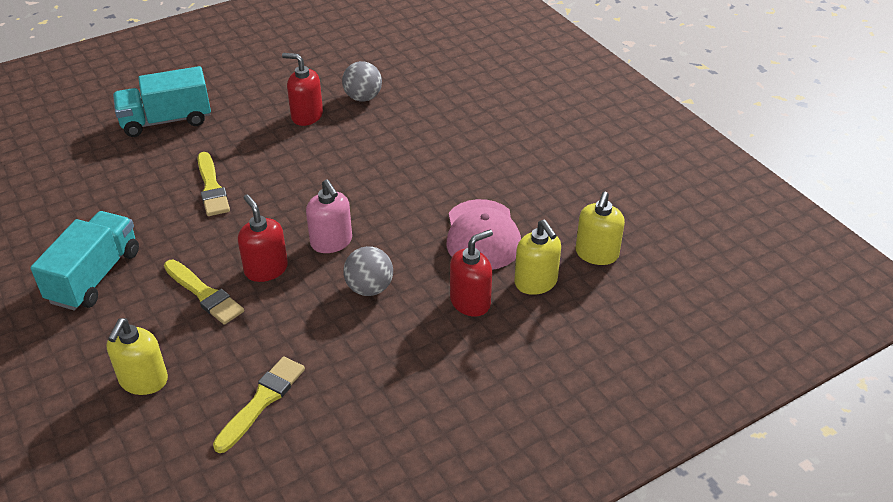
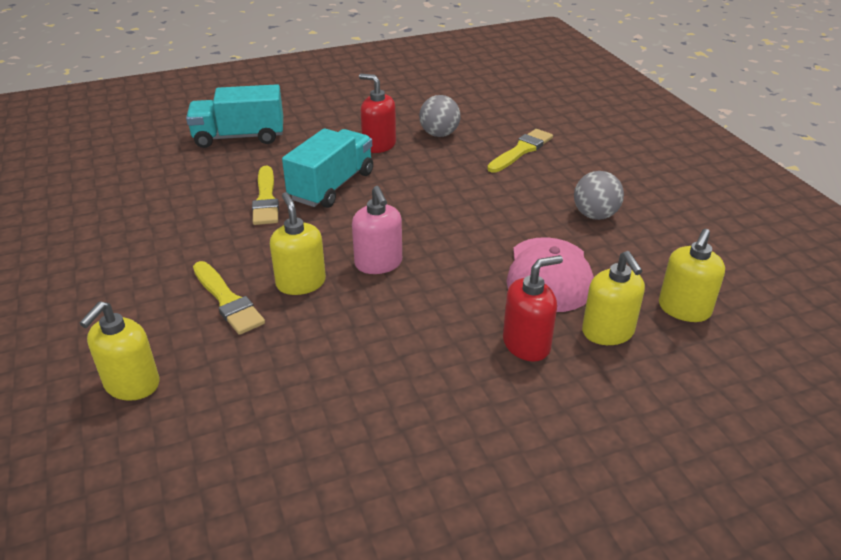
camera: 10 degrees right, 5 degrees down
(95, 276) = (119, 270): turquoise truck -> turquoise truck (332, 186)
(262, 401) = (258, 426): yellow brush -> yellow brush (521, 150)
(266, 269) = (301, 283): red soap dispenser -> yellow soap dispenser
(369, 288) = (411, 316): grey ball -> grey ball (595, 215)

